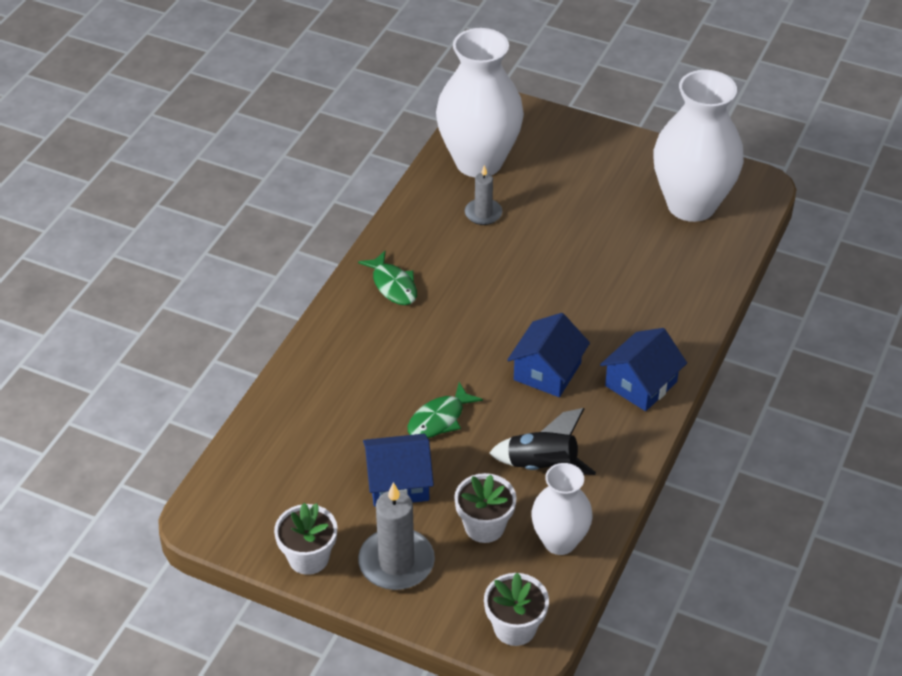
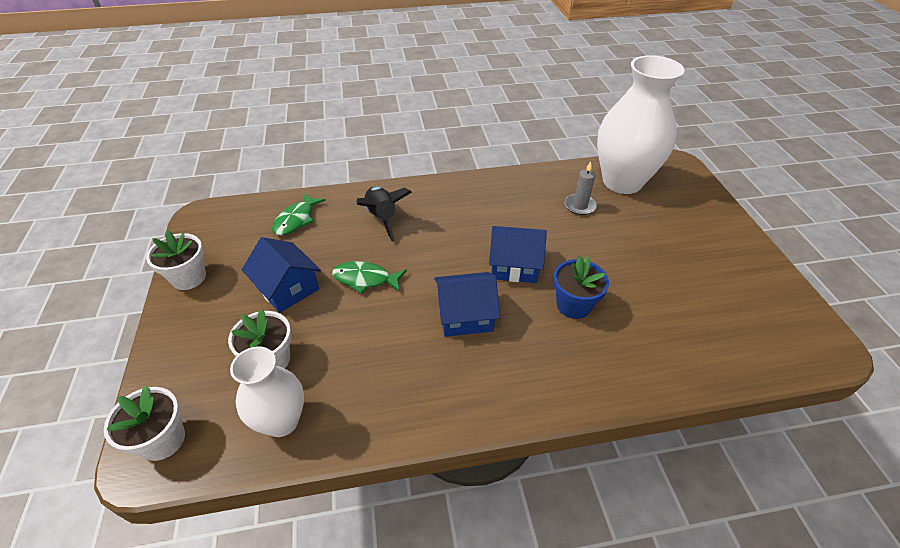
camera: 55 degrees right, 0 degrees up
(393, 285) = (469, 199): green fish -> green fish (296, 220)
(396, 562) = (205, 325): grey candle -> none
(542, 466) = (361, 364): black rocket -> black rocket (382, 218)
(598, 296) = (573, 305): none -> blue flower pot
(641, 384) = (508, 385): blue house -> blue house (514, 265)
(691, 205) = (741, 312): white vase -> none

